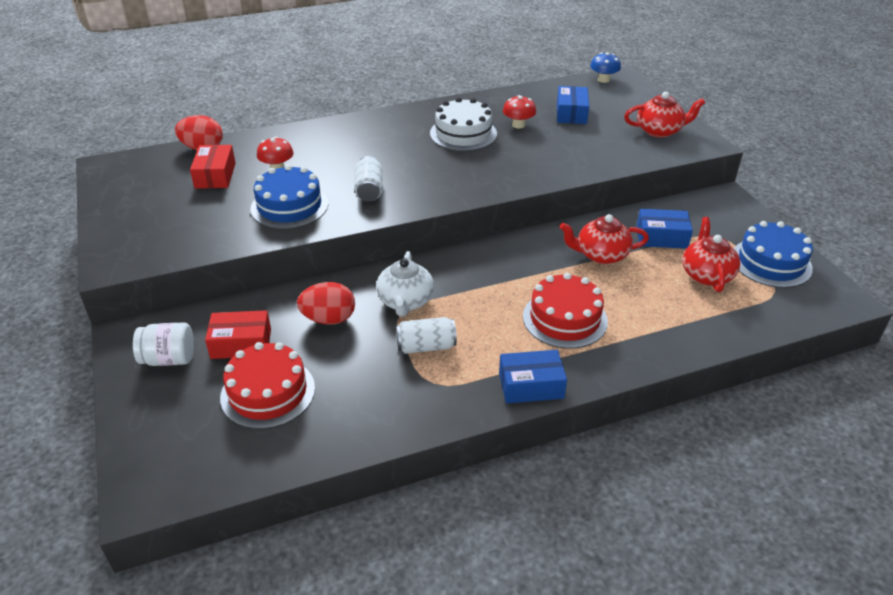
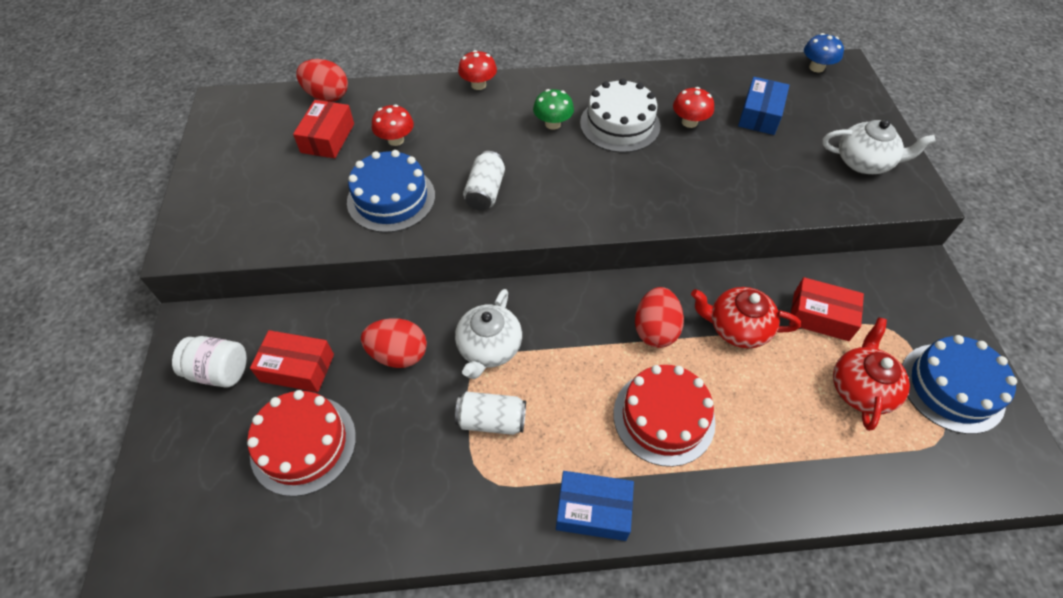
camera: 15 degrees right, 15 degrees up
(334, 124) = (478, 85): none -> red mushroom
(408, 140) = (553, 124): none -> green mushroom
(537, 267) = (655, 330): none -> red egg
(659, 131) = (864, 162): red teapot -> white teapot
(661, 237) = (820, 316): blue box -> red box

